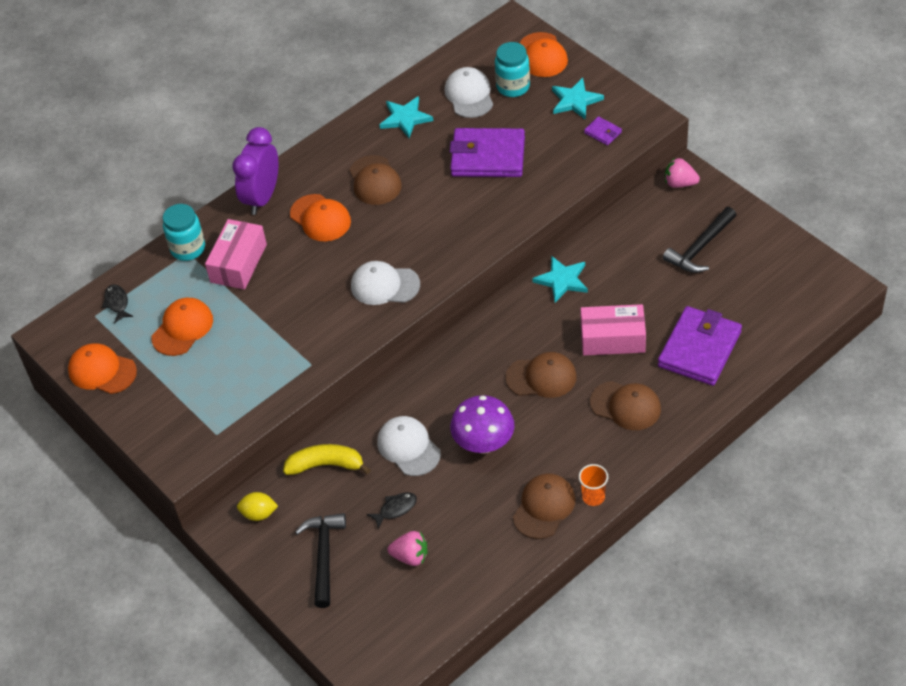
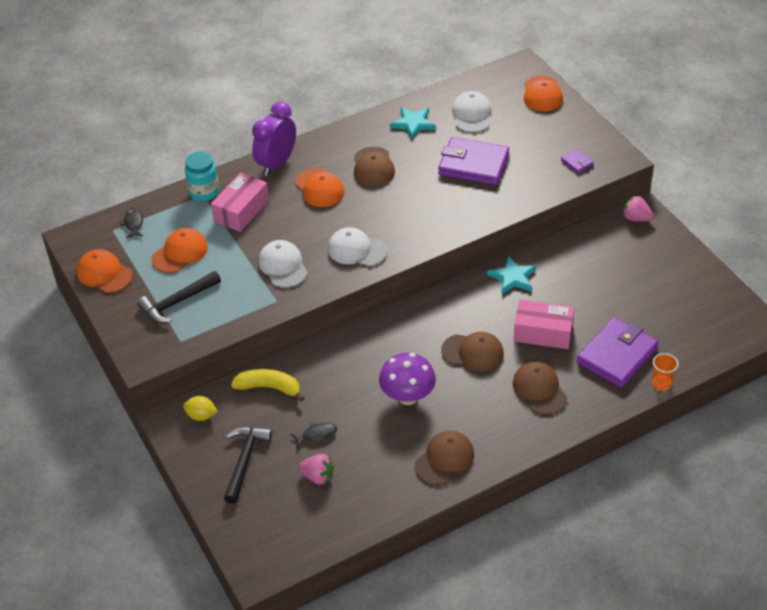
camera: 10 degrees right, 5 degrees down
(408, 447) = (343, 387): white cap -> white cap (283, 266)
(513, 87) = (510, 114): turquoise jar -> none
(575, 101) = (560, 134): turquoise star -> none
(593, 497) = (490, 459): orange cup -> orange cup (661, 383)
(626, 406) = (539, 390): brown cap -> brown cap turned 150 degrees counterclockwise
(700, 248) = (640, 273): black hammer -> black hammer (177, 302)

